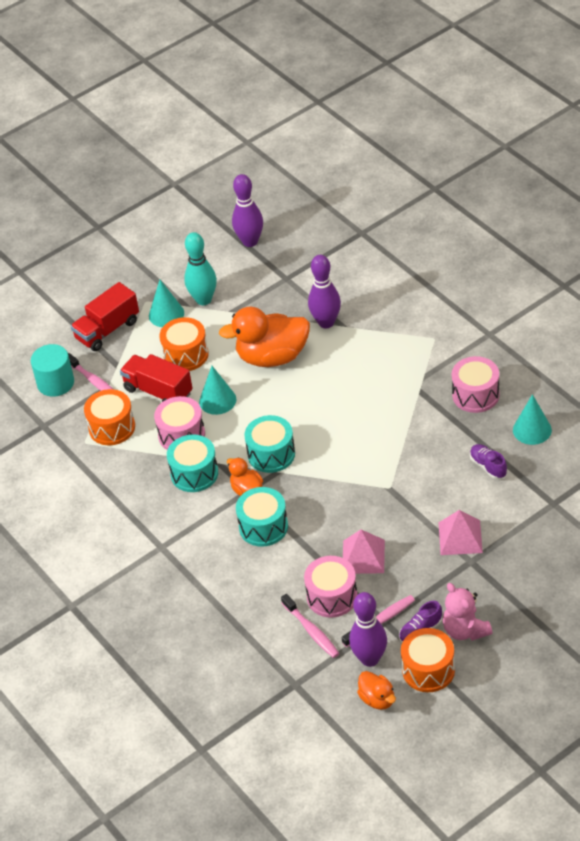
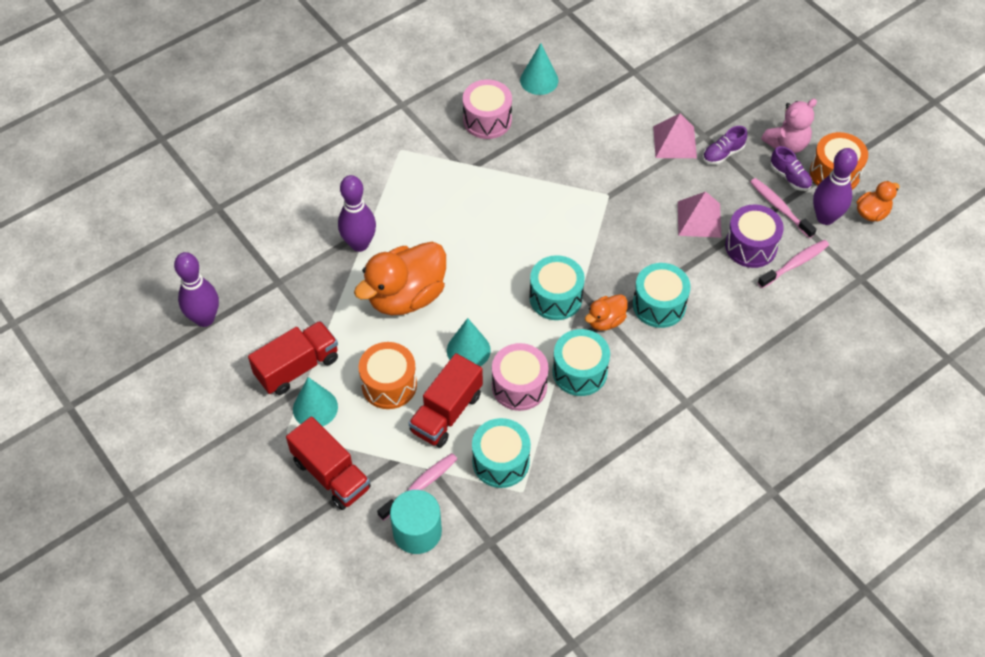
camera: 95 degrees left, 10 degrees up
(112, 427) = (501, 461): orange drum -> turquoise drum
(203, 300) = (297, 367): turquoise bowling pin -> red truck
(272, 357) = (406, 296): orange duck -> orange duck turned 60 degrees clockwise
(332, 596) = (751, 246): pink drum -> purple drum
(488, 466) = (584, 116): purple shoe -> purple shoe (723, 154)

